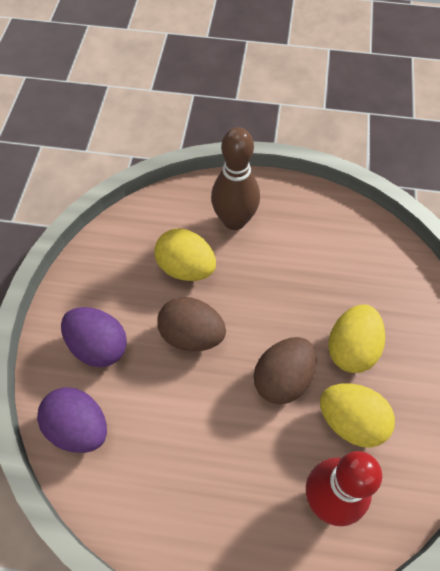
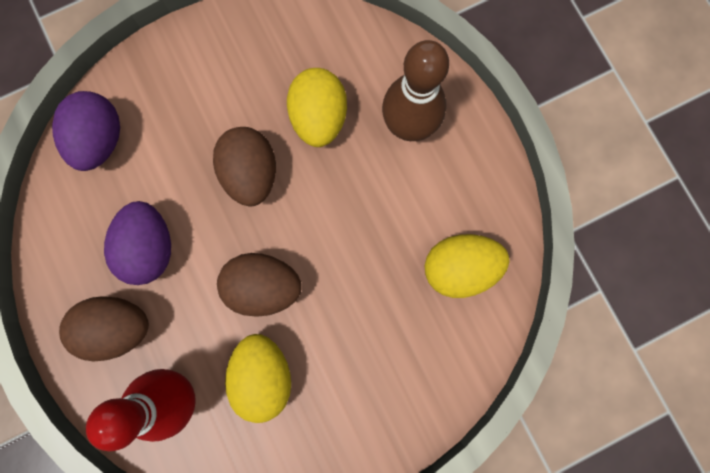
camera: 55 degrees right, 20 degrees up
(98, 346) = (183, 99): purple egg -> purple egg (150, 248)
(241, 512) = (118, 327): none -> brown egg
(351, 348) = (340, 333): yellow egg -> yellow egg (459, 268)

